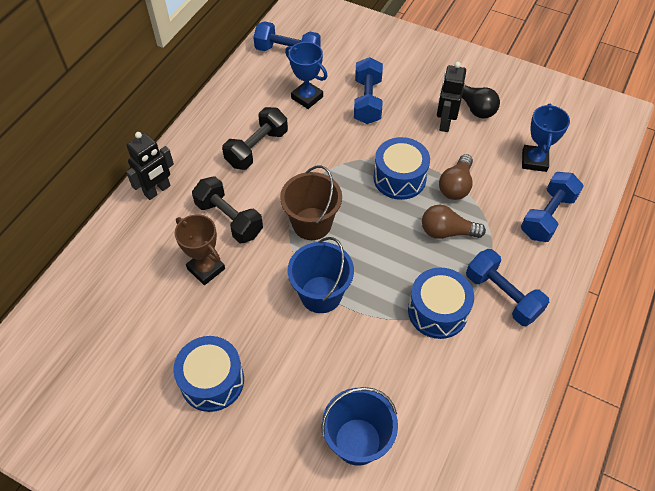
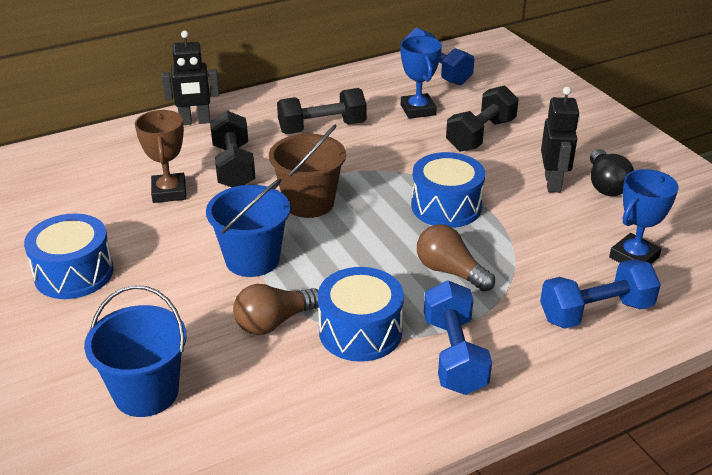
camera: 35 degrees right, 20 degrees down
(367, 101) = (481, 135): blue dumbbell -> black dumbbell
(444, 122) = (553, 183): black robot -> black robot turned 135 degrees clockwise
(456, 186) = (506, 238): brown light bulb -> brown light bulb (274, 322)

